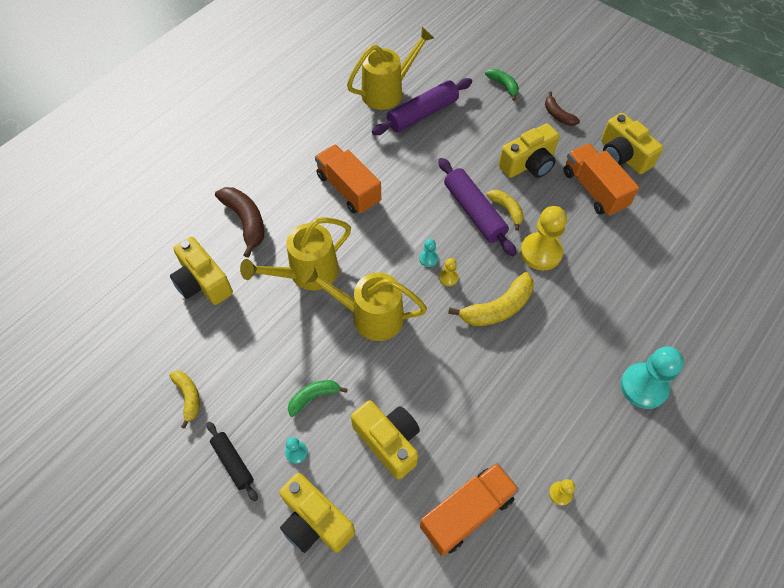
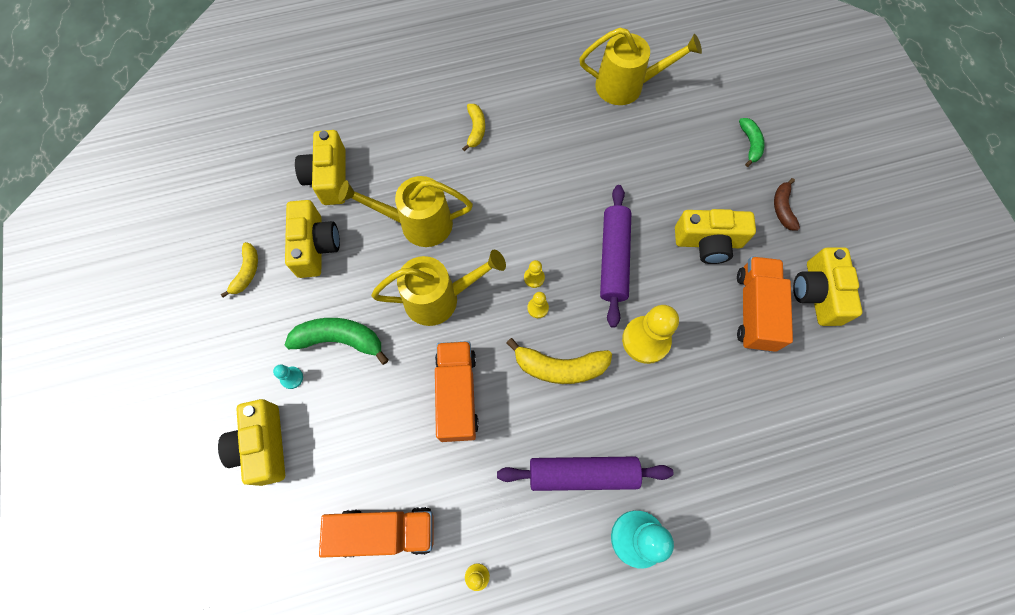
camera: 35 degrees right, 10 degrees up
(233, 462) = (239, 351): black rolling pin -> none
(246, 221) = (403, 142): brown banana -> none
(313, 397) = (340, 339): green banana -> green banana, size x1.64
(348, 189) = (514, 165): orange truck -> orange truck (457, 395)
(369, 316) = (440, 298): yellow watering can -> yellow watering can turned 120 degrees clockwise
(388, 441) = (370, 422): yellow camera -> yellow camera (315, 246)
(422, 114) = (642, 128): purple rolling pin -> purple rolling pin (582, 474)
(428, 259) = (534, 278): turquoise pawn -> yellow pawn
(507, 210) = (647, 276): yellow banana -> yellow banana (476, 130)

